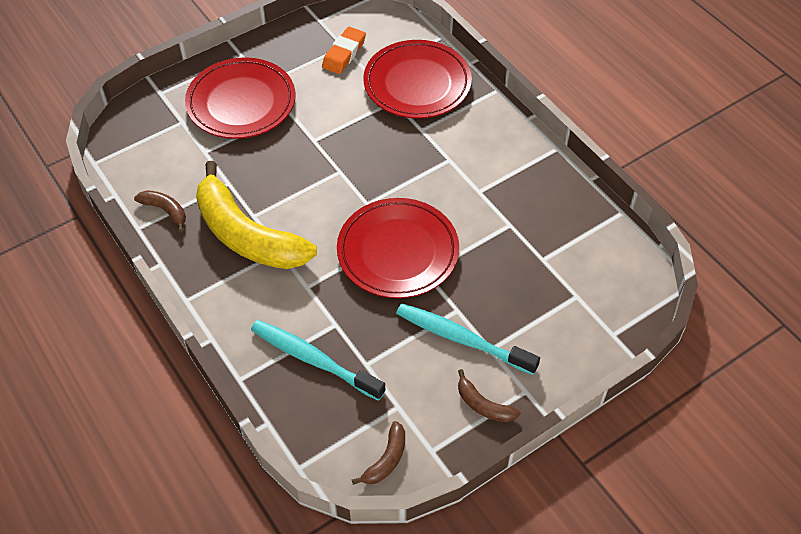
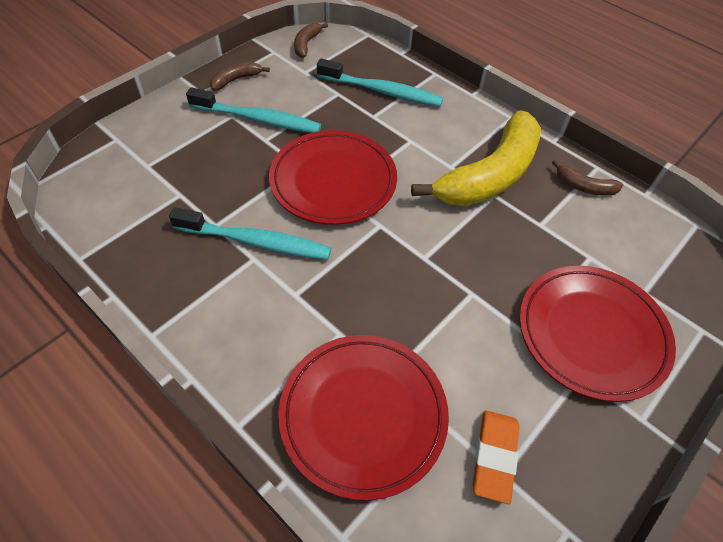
camera: 165 degrees right, 0 degrees up
(247, 235) = (490, 175): yellow banana -> yellow banana turned 105 degrees clockwise
(476, 204) = (256, 242): none -> turquoise toothbrush
(483, 405) = (236, 80): brown banana -> brown banana turned 60 degrees counterclockwise

